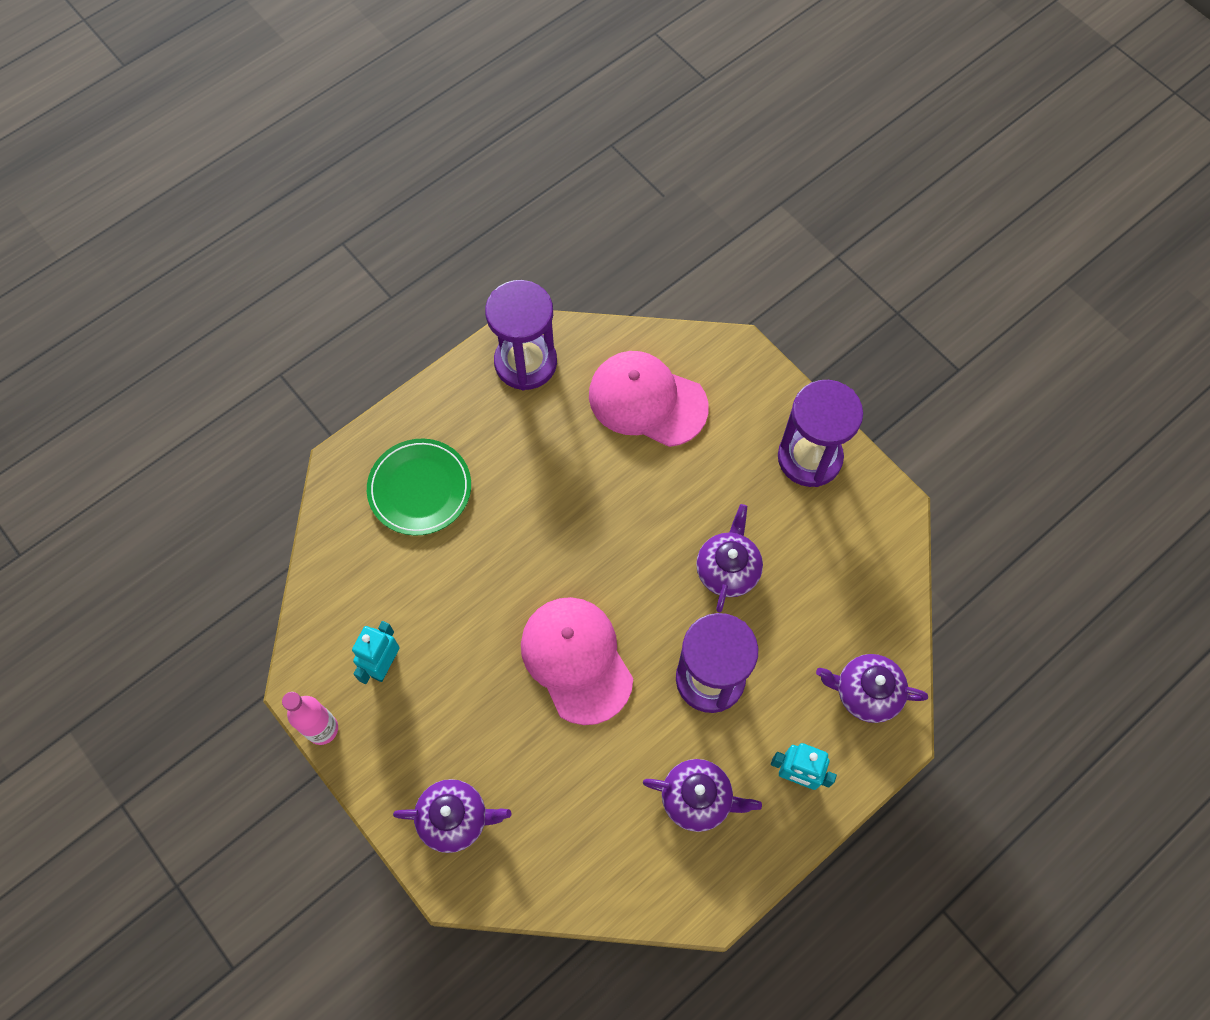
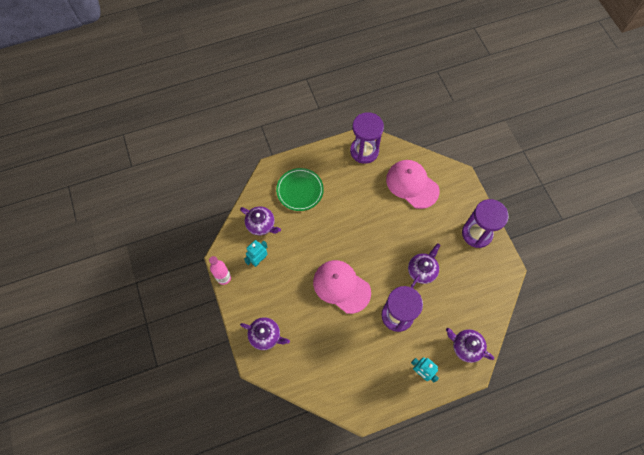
camera: 20 degrees right, 0 degrees up
(576, 660) = (341, 286): pink cap -> pink cap turned 45 degrees counterclockwise
(698, 799) = (373, 366): purple teapot -> purple teapot (261, 225)

